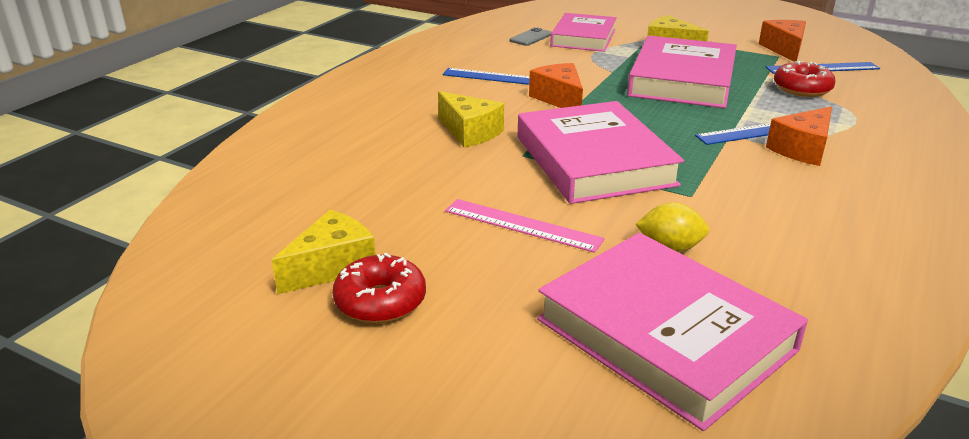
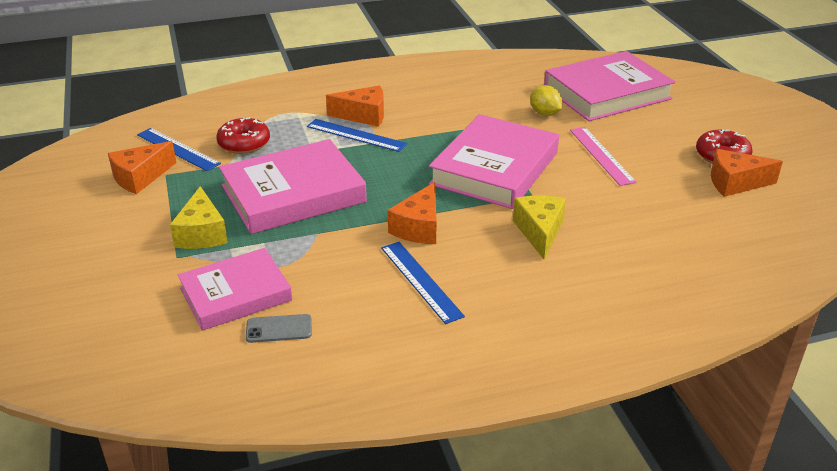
camera: 135 degrees left, 5 degrees up
(332, 267) = (735, 183): yellow cheese -> orange cheese
(664, 335) = (607, 93): pink book -> pink book turned 60 degrees clockwise

